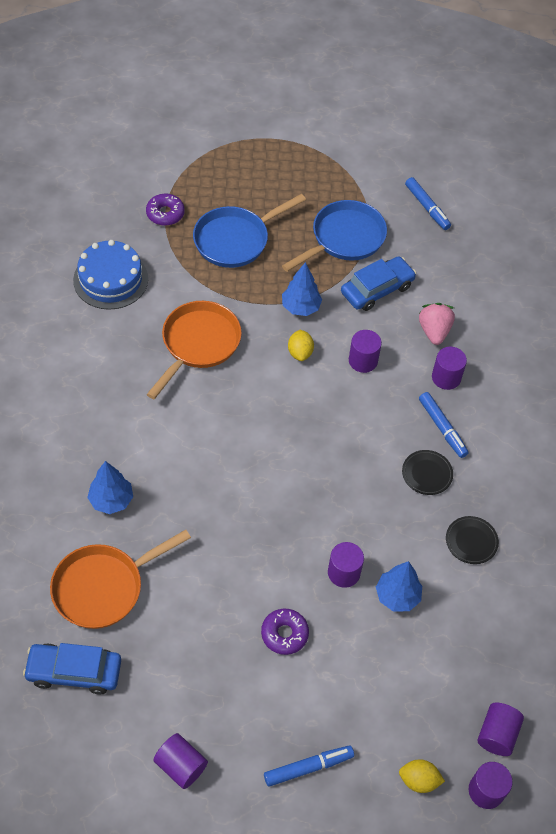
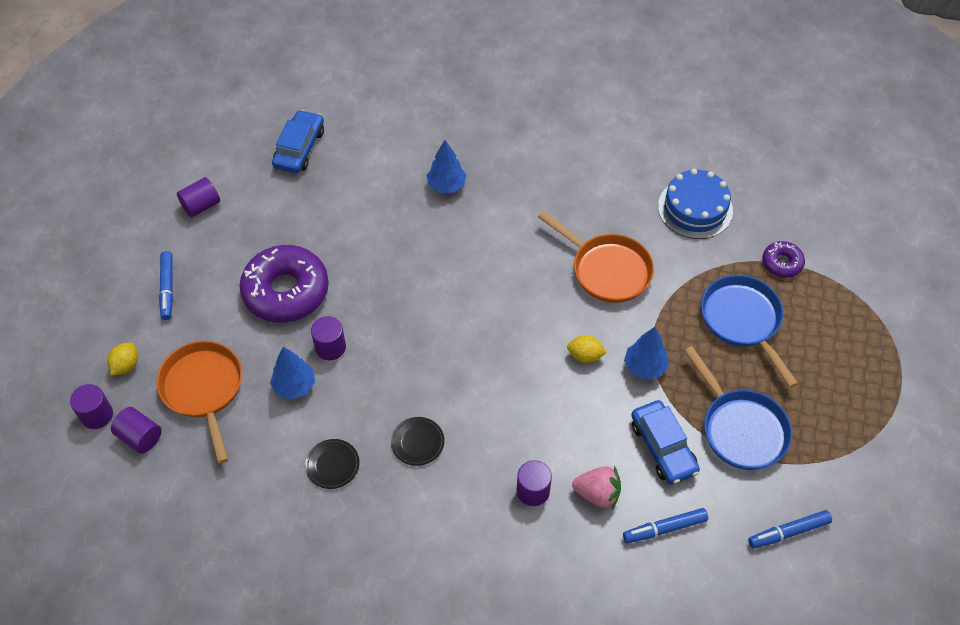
camera: 105 degrees right, 0 degrees up
(103, 587) = (366, 172): orange pan -> orange pan (204, 389)
(284, 634) = (286, 291): purple donut -> purple donut, size x2.07
(363, 361) = (567, 412): purple cylinder -> none
(442, 428) = (469, 471): blue marker -> blue marker (664, 528)

